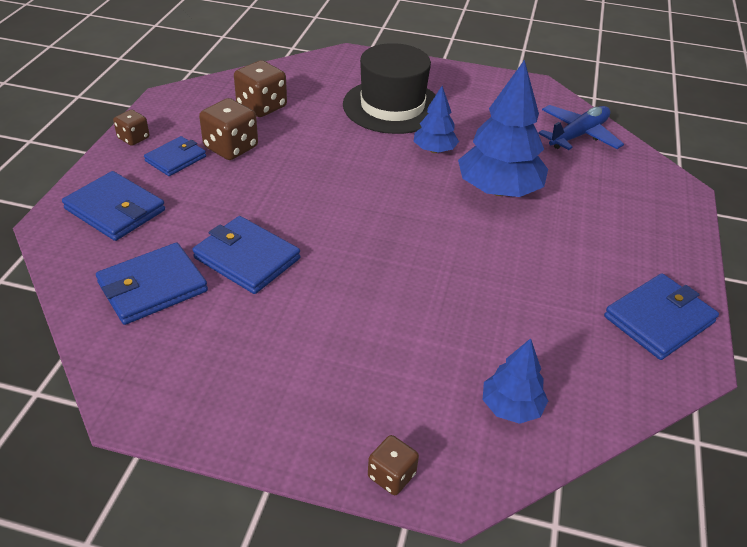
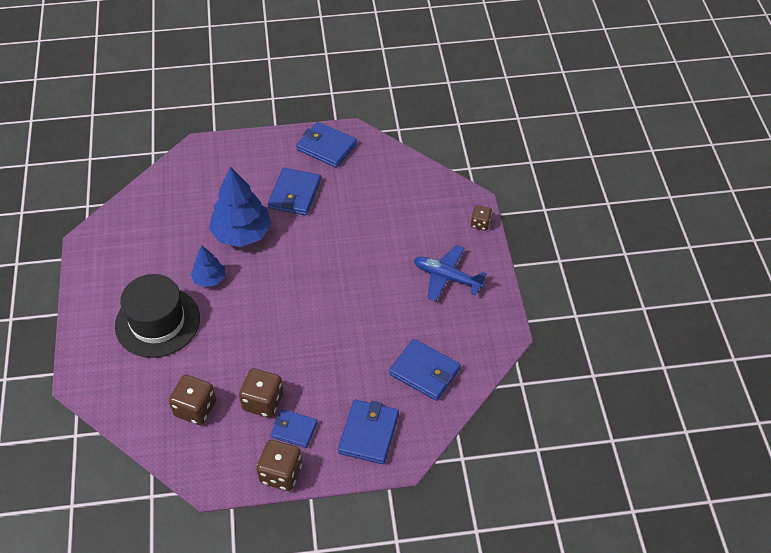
camera: 110 degrees left, 10 degrees up
(133, 138) = (281, 473): brown dice -> brown dice, size x1.70
(247, 258) = (375, 337): blue wallet -> blue wallet (295, 194)
(511, 407) = (418, 192): blue tree -> none
(578, 135) = (152, 205): blue plane -> blue plane (447, 277)

